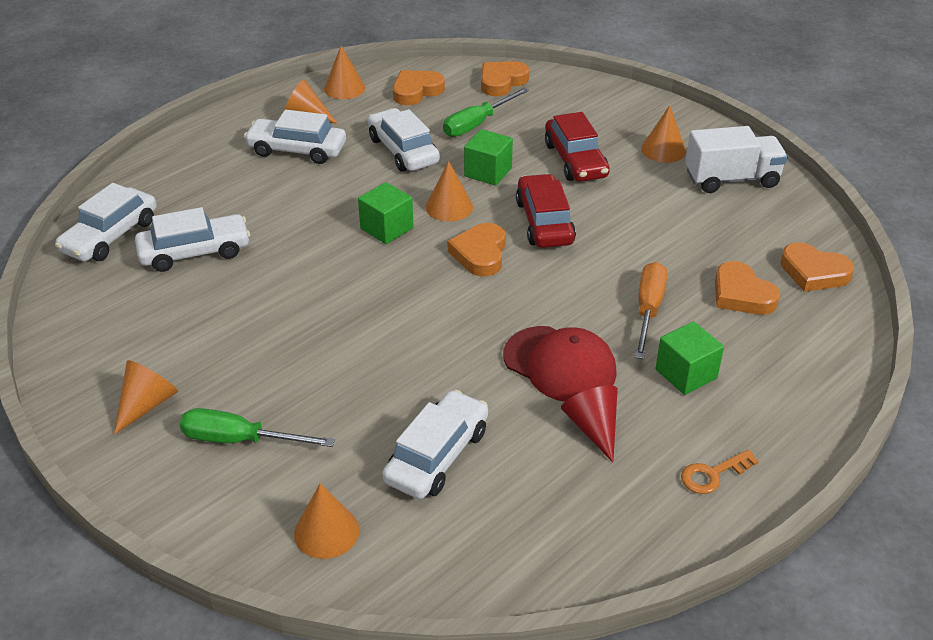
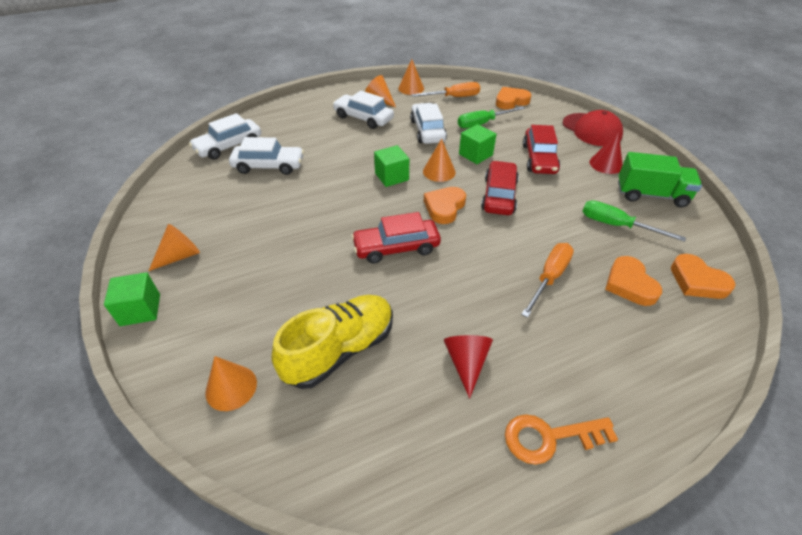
camera: 20 degrees right, 5 degrees up
(240, 440) = (218, 297): green screwdriver -> green screwdriver (616, 225)
(416, 91) = (454, 97): orange heart -> orange screwdriver
(437, 455) = (340, 350): white car -> yellow shoe
(443, 320) = (396, 247): none -> red car
(560, 364) = (463, 303): red cap -> red cap (591, 130)
(663, 150) = (606, 164): orange cone -> red cone
(686, 374) = (560, 338): green cube -> green cube (140, 310)
(712, 474) = (549, 437): orange key -> orange key, size x1.51
(731, 179) = (651, 195): white truck -> green truck

